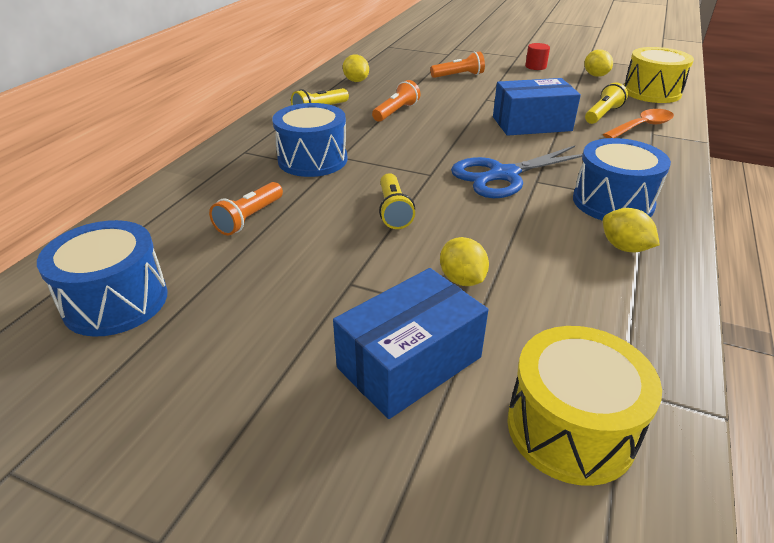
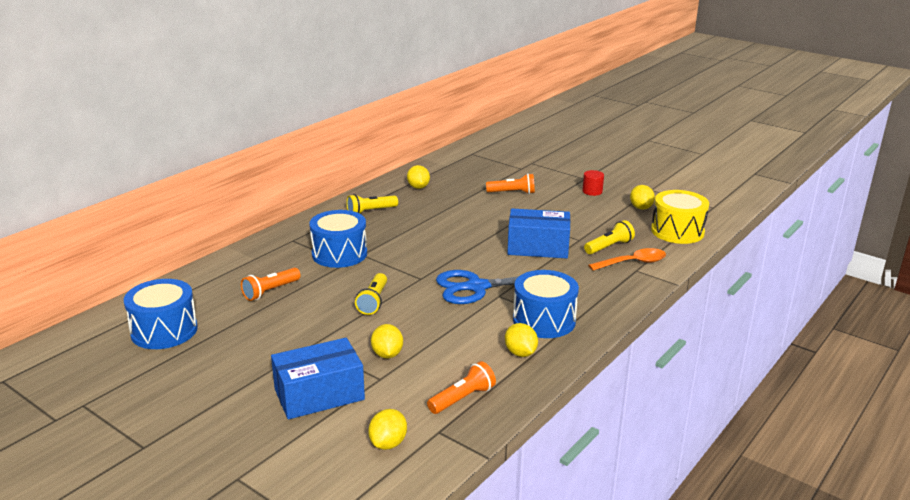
camera: 15 degrees right, 10 degrees down
(396, 112) = (432, 221): orange flashlight -> orange flashlight (462, 398)
(570, 428) = (388, 443): yellow drum -> yellow lemon

